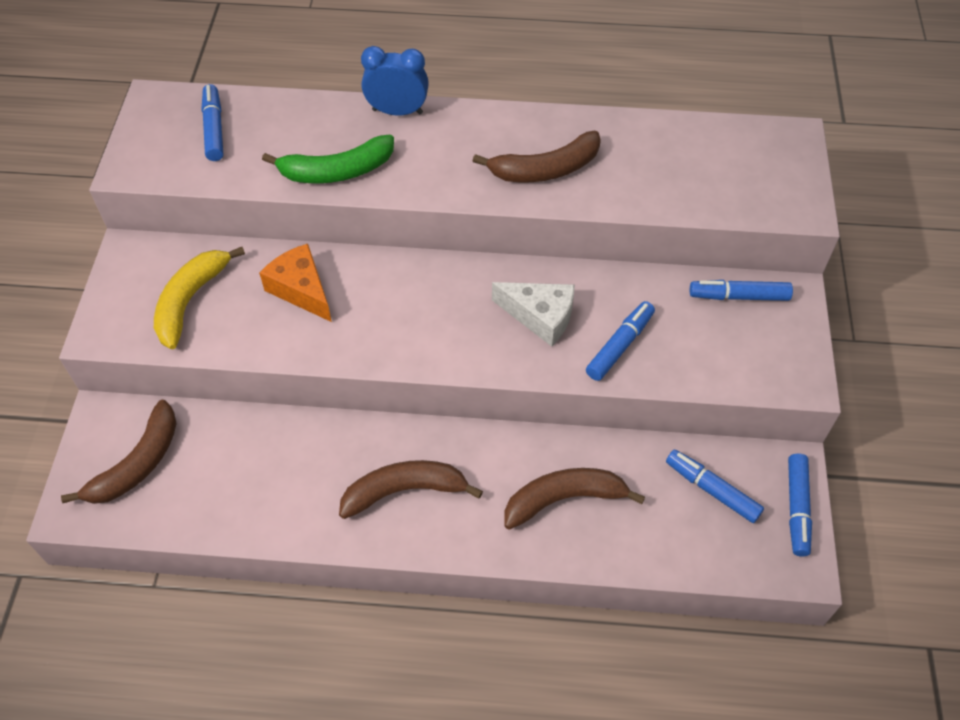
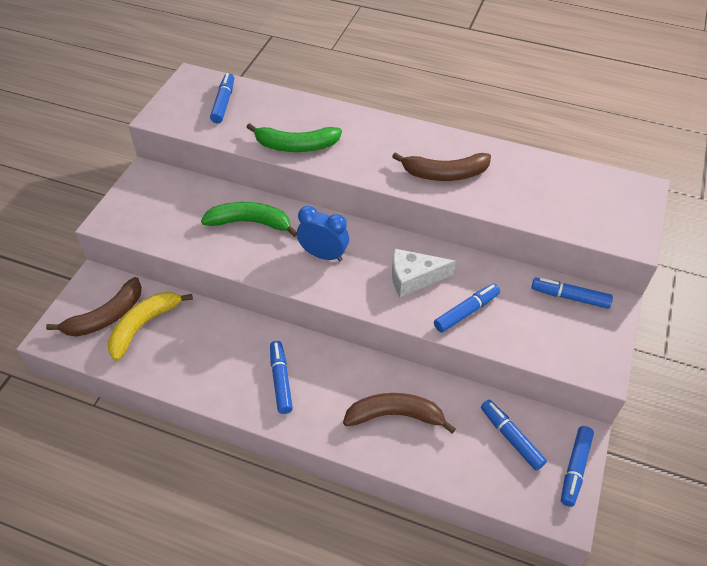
camera: 15 degrees right, 5 degrees down
(190, 301) = (173, 214): yellow banana -> yellow banana (143, 326)
(301, 289) = (250, 222): orange cheese -> green banana
(397, 111) = (352, 115): blue clock -> blue clock (323, 255)
(404, 491) = (281, 380): brown banana -> blue marker
(540, 316) = (413, 278): white cheese -> white cheese turned 135 degrees clockwise

